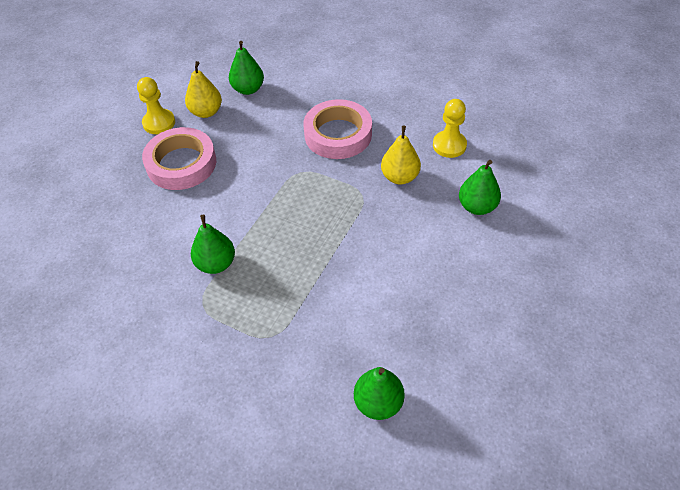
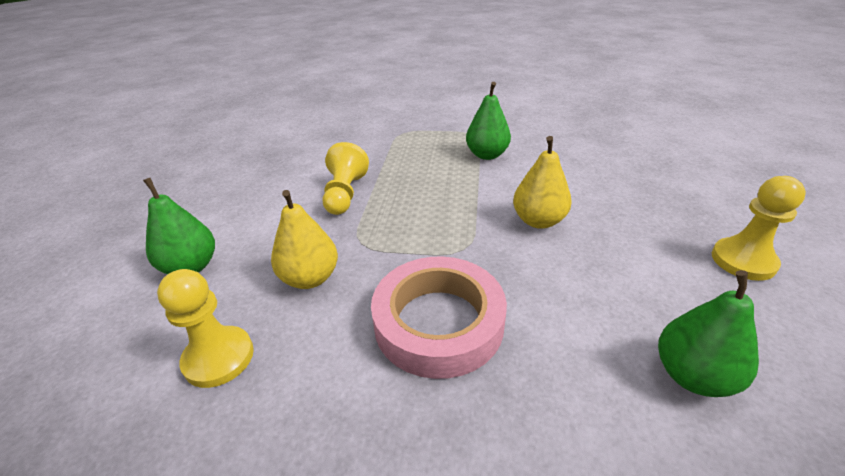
camera: 160 degrees right, 15 degrees down
(181, 163) = (630, 219): pink tape -> none
(206, 112) = (701, 299): yellow pear -> yellow pear (538, 221)
(361, 249) = (345, 194): none -> yellow pawn
(378, 403) = (306, 124): green pear -> none

